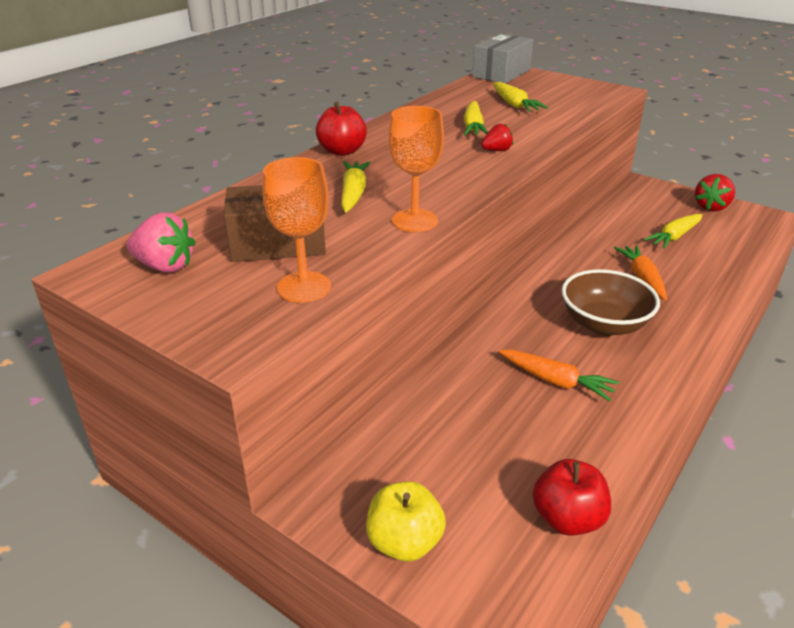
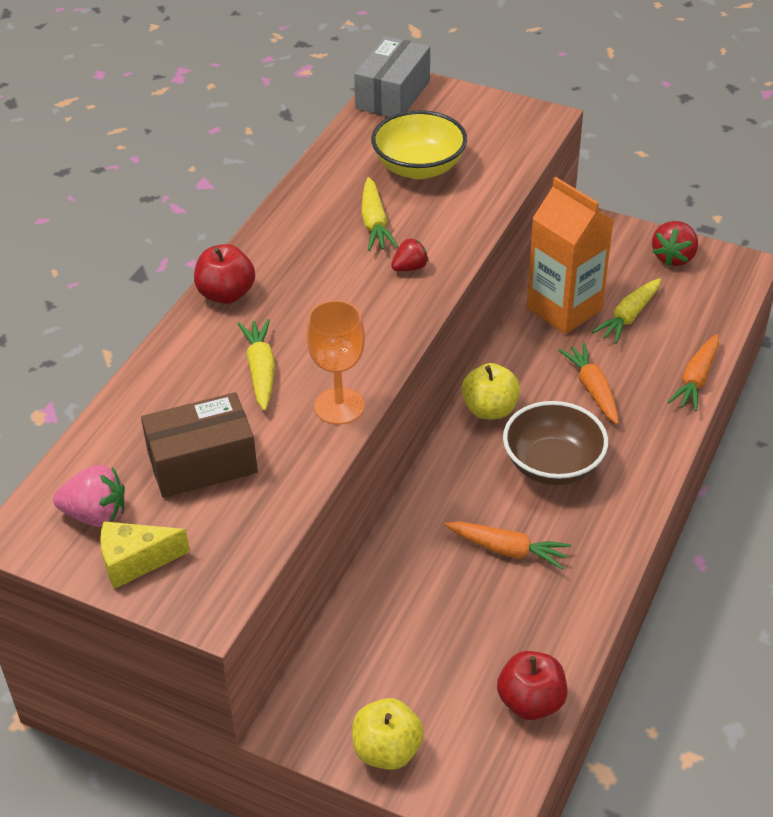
camera: 10 degrees left, 10 degrees up
(182, 303) = (135, 561): none -> yellow cheese
(304, 287) = (249, 522): orange goblet -> none
(514, 105) = (419, 168): yellow carrot -> yellow bowl
(551, 281) = (490, 409): none -> yellow apple
(619, 227) = (564, 309): none -> orange carton
(736, 281) = (696, 379): none -> orange carrot

